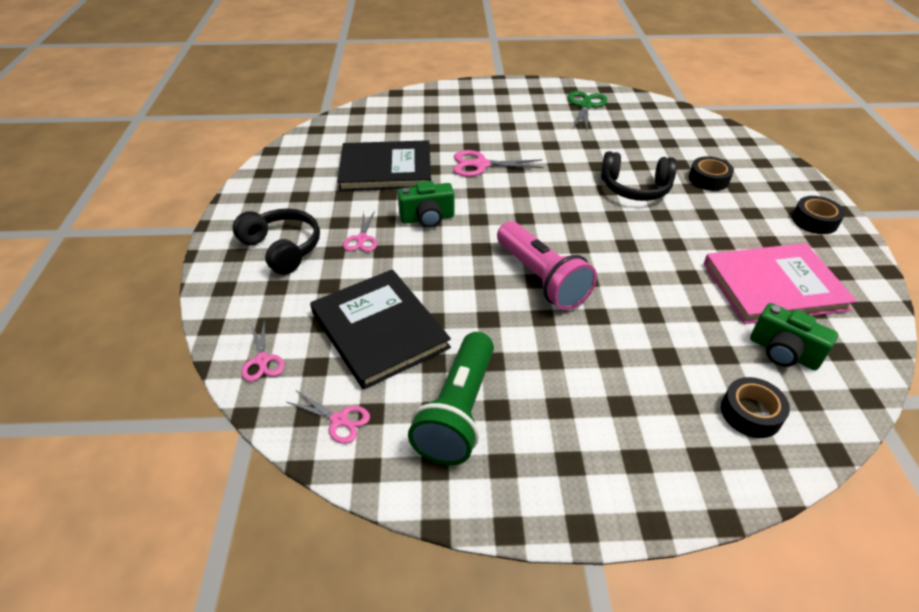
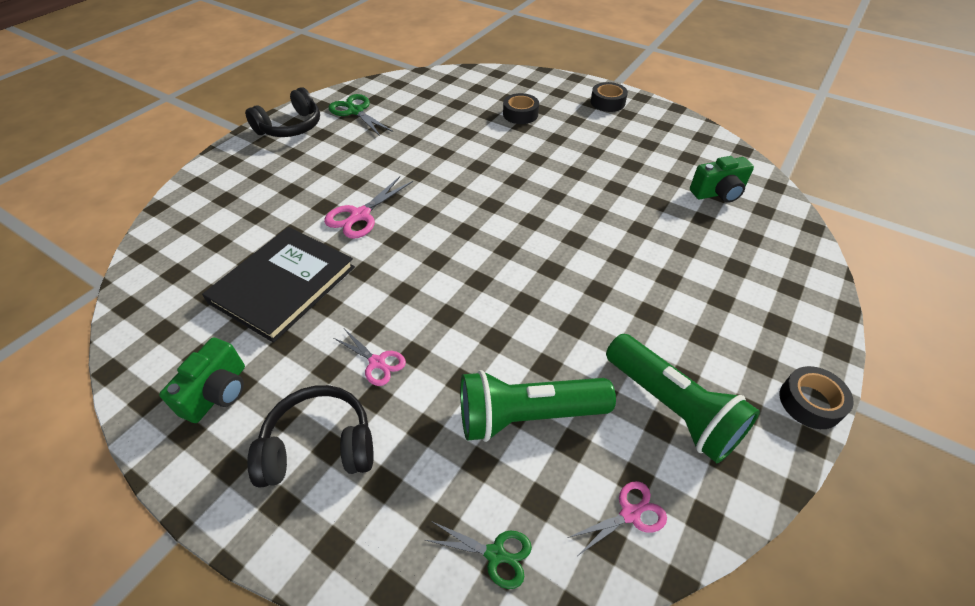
camera: 55 degrees left, 5 degrees up
(262, 360) = (495, 554): pink scissors -> green scissors
(379, 330) = (528, 416): black book -> green flashlight
(427, 218) = (398, 294): green camera -> green camera (218, 393)
(541, 278) = (551, 264): pink flashlight -> none
(635, 188) = (493, 152): black headphones -> black headphones (291, 127)
(750, 413) = (762, 241): black tape -> black tape (810, 402)
(774, 286) = (655, 158): pink book -> none

